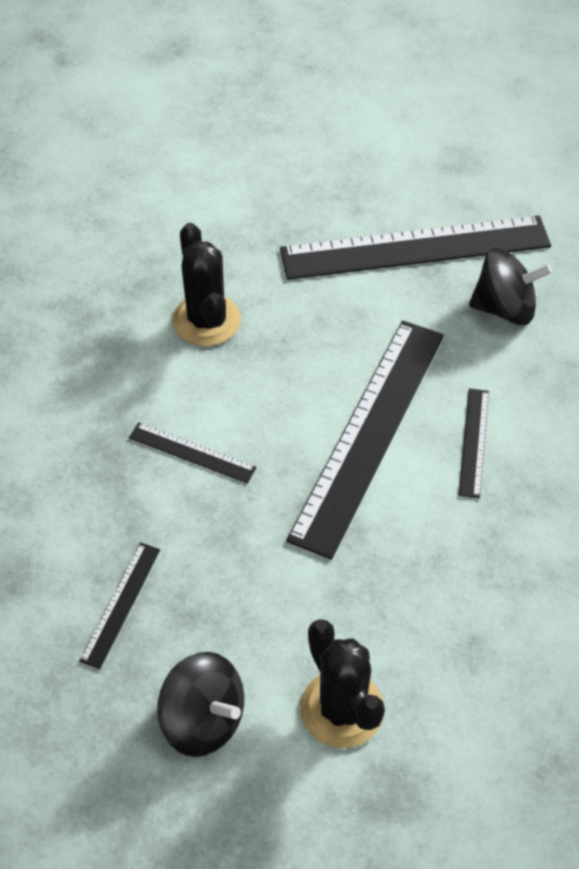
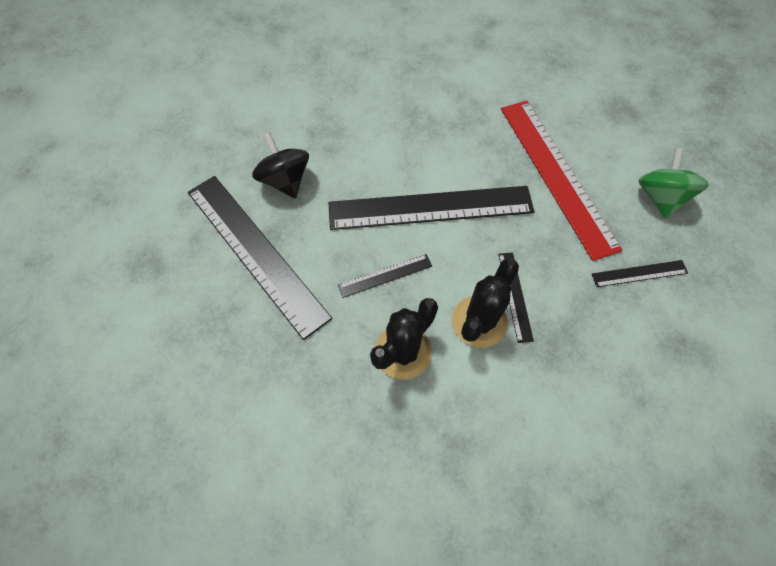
camera: 120 degrees left, 10 degrees up
(203, 720) = (660, 197): black spinning top -> green spinning top
(327, 609) = (556, 175): none -> red ruler
(342, 709) = (601, 144): black cactus -> black cactus (479, 321)
(474, 442) = (401, 156): black ruler -> black ruler (385, 275)

